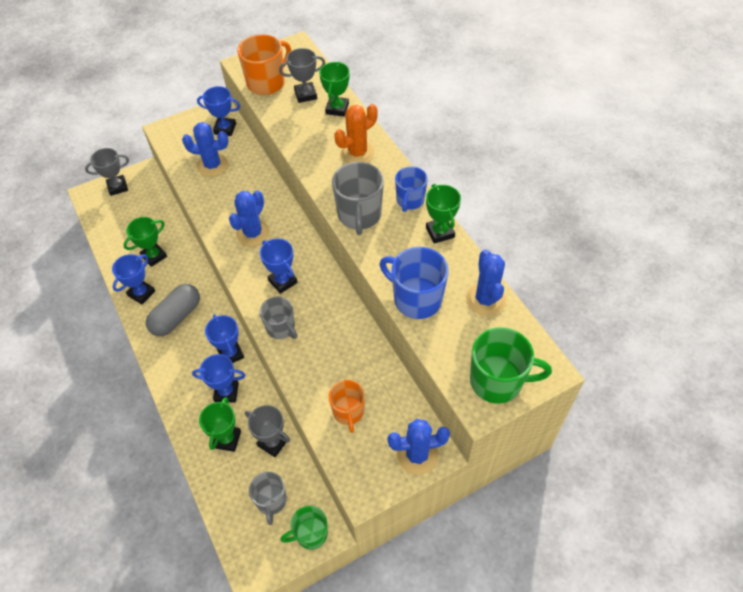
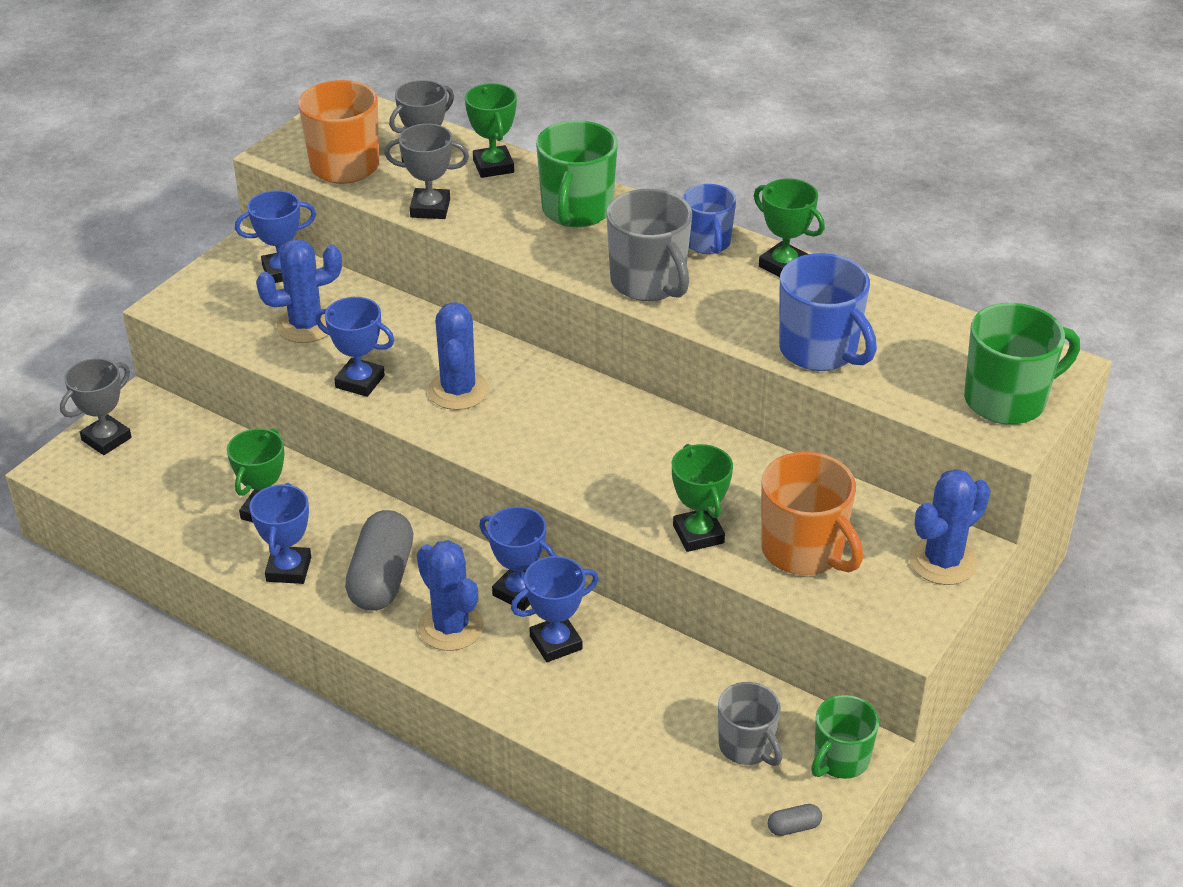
camera: 30 degrees left, 15 degrees down
(227, 439) = (610, 701): green trophy -> green trophy (698, 534)
(259, 562) = (794, 827): none -> grey capsule
(273, 442) = (686, 675): grey trophy -> grey trophy (430, 208)
(281, 328) = (612, 491): grey mug -> none
(282, 281) = (562, 434): blue trophy -> blue trophy (360, 382)
(348, 412) = (804, 551): orange mug -> orange mug, size x1.54
(357, 153) = (576, 211): orange cactus -> green mug
(416, 299) = (819, 350): blue mug -> blue mug turned 135 degrees counterclockwise
(485, 299) = (913, 319): blue cactus -> blue cactus (451, 627)

